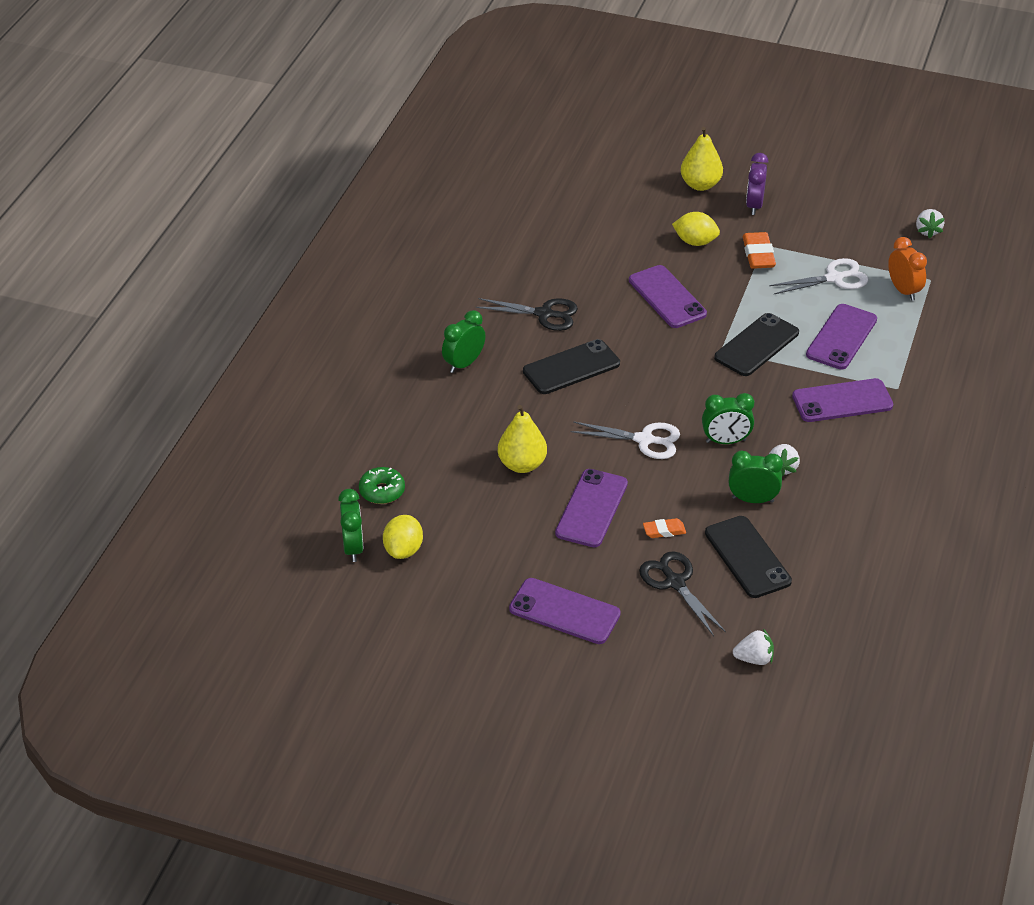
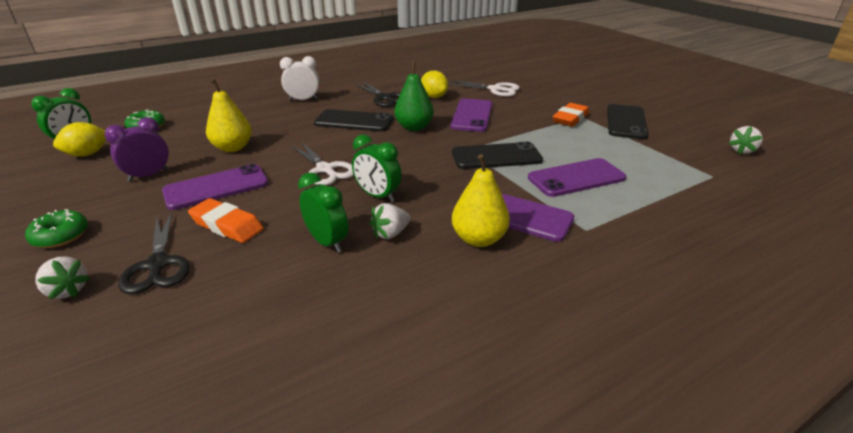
camera: 40 degrees right, 10 degrees down
(464, 364) = (303, 100): green clock -> white clock
(564, 611) = (61, 236): purple phone -> green donut
(639, 345) = (414, 127): none -> green pear
(664, 531) = (227, 225): orange eraser -> orange eraser, size x1.67
(675, 582) = (157, 265): black scissors -> black scissors turned 150 degrees clockwise
(695, 242) = (533, 101): yellow lemon -> yellow lemon (434, 97)
(700, 185) = (575, 84): yellow pear -> yellow pear (478, 239)
(747, 557) = (242, 282): black phone -> black phone (626, 122)
(754, 205) = (601, 100): purple clock -> purple clock (148, 175)
(754, 659) = (61, 382): white strawberry -> white strawberry (68, 290)
(834, 278) = (616, 147): white scissors -> white scissors (495, 89)
(903, 290) = (675, 173): orange clock -> none

